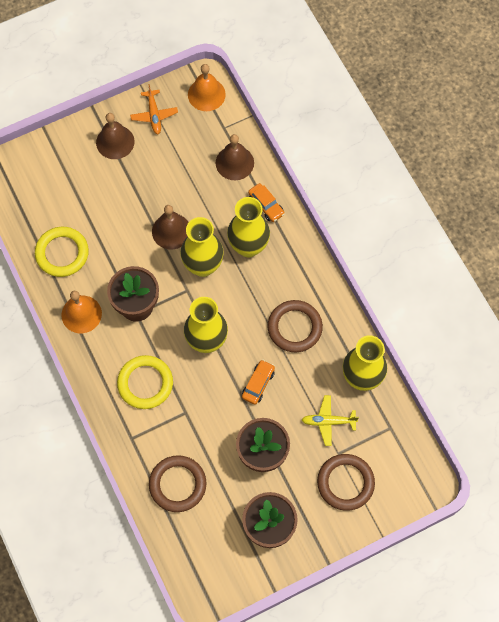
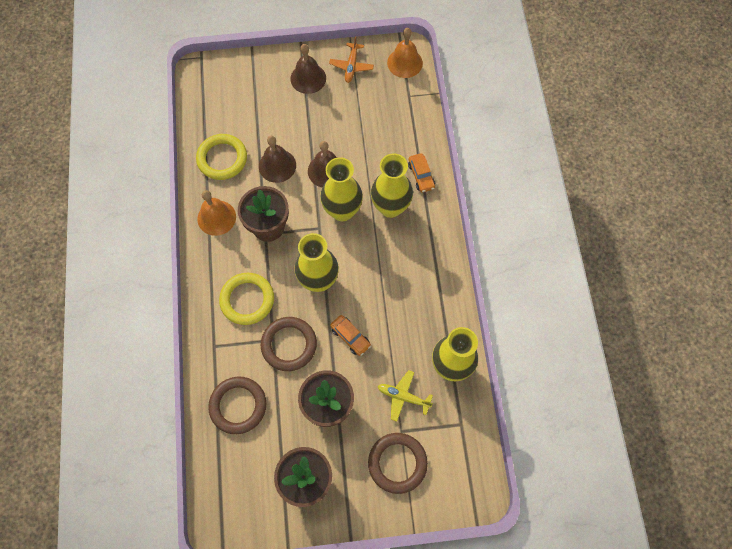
camera: 20 degrees right, 0 degrees up
(234, 163) = (407, 129): brown bell -> brown bell (277, 165)
(258, 384) = (350, 337): orange car -> orange car turned 90 degrees clockwise
(294, 327) = (405, 296): brown ring -> brown ring (289, 345)

